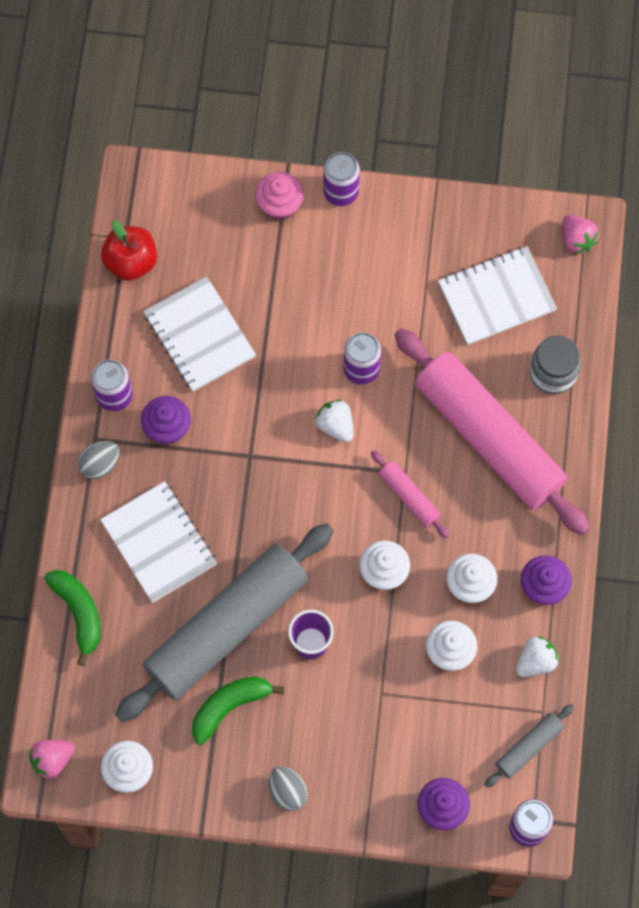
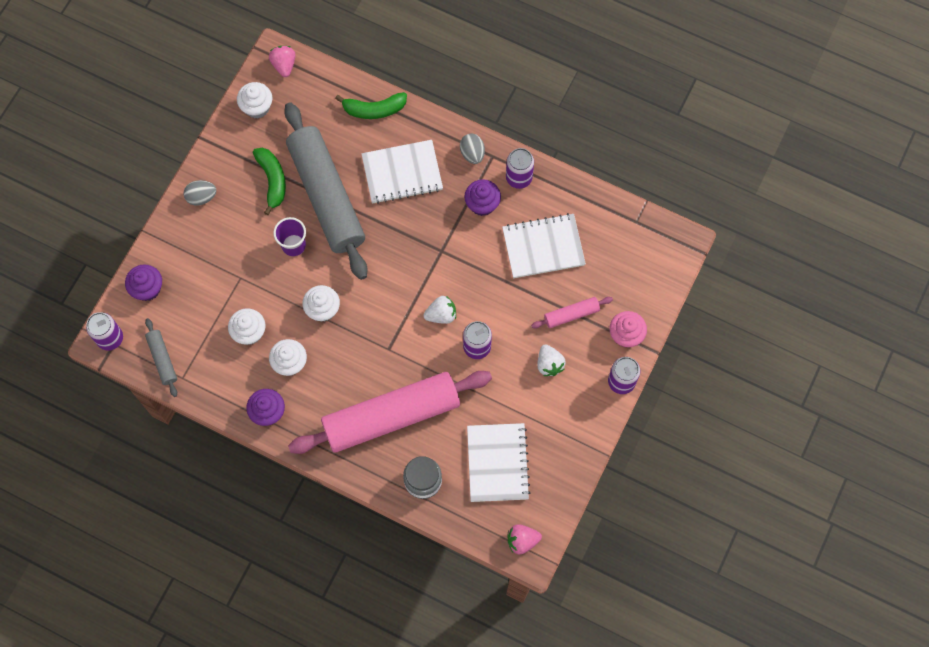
camera: 110 degrees right, 0 degrees up
(131, 262) = (616, 220): red apple -> none
(409, 497) = (369, 345): pink rolling pin -> pink rolling pin (571, 314)
(535, 661) = (218, 386): white strawberry -> white strawberry (549, 364)

